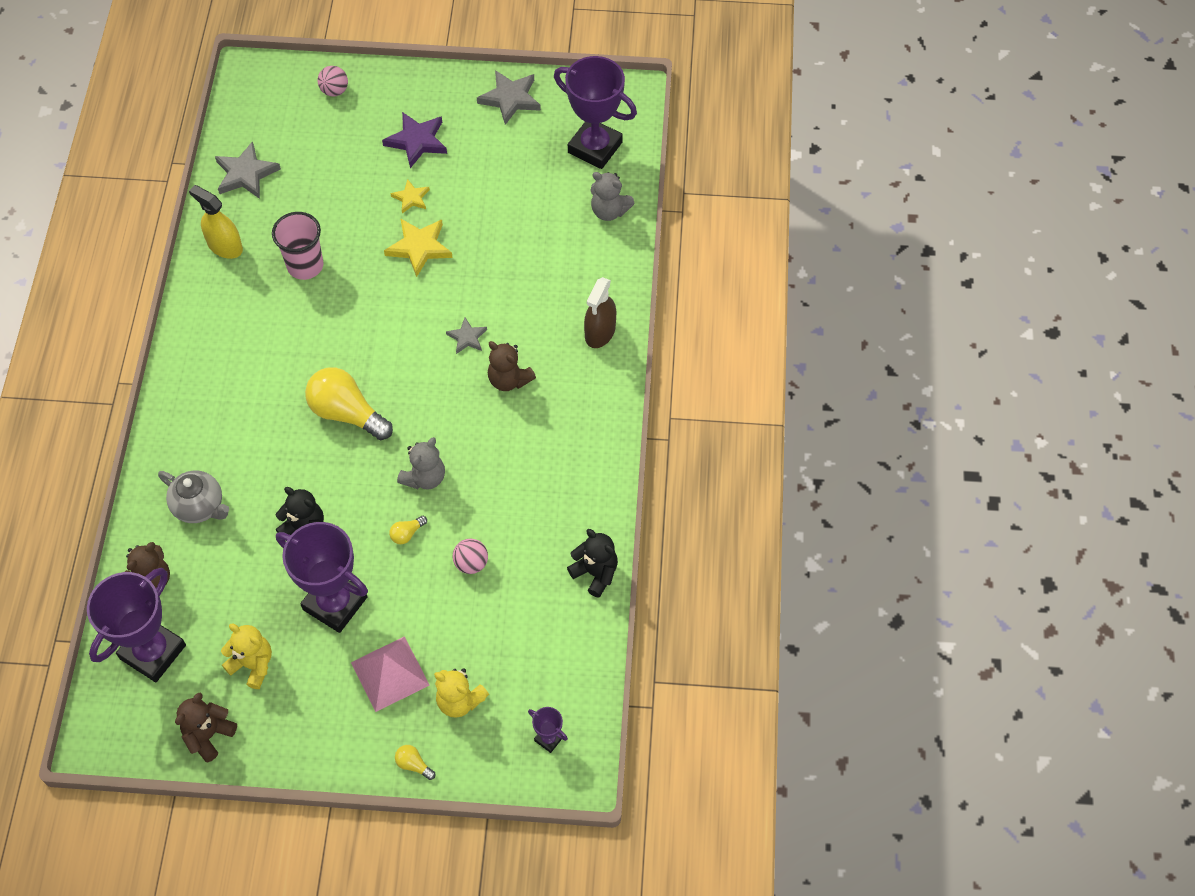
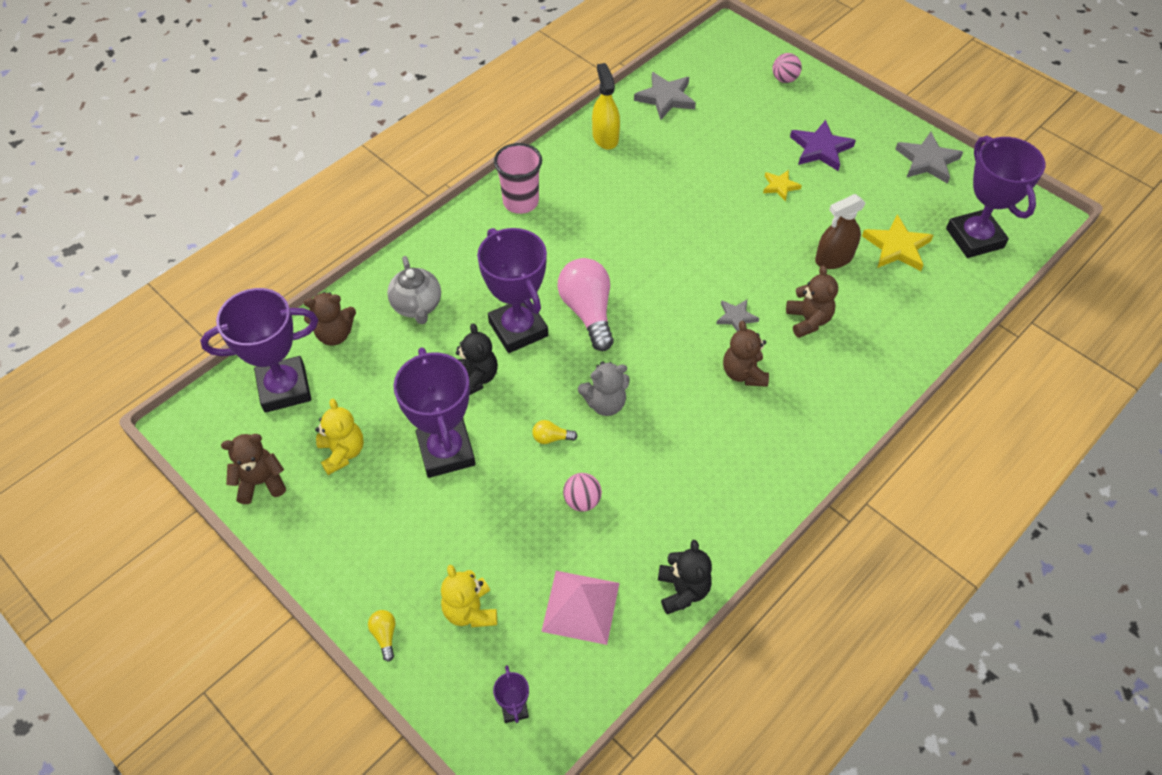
camera: 40 degrees right, 5 degrees down
(303, 466) = (518, 329): none -> purple trophy
(305, 265) = (653, 185): pink cup -> pink cup (520, 202)
(347, 413) = (588, 312): yellow light bulb -> pink light bulb
(390, 673) = (436, 542): pink pyramid -> pink pyramid (580, 606)
(419, 247) = (755, 226): yellow star -> yellow star (897, 247)
(523, 302) = (808, 320): none -> brown teddy bear
(600, 332) = (858, 387): brown spray bottle -> brown spray bottle (834, 258)
(609, 211) = (947, 295): grey teddy bear -> none

